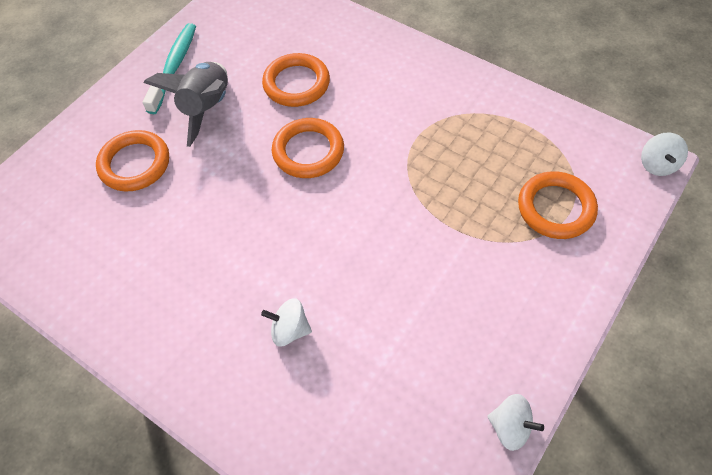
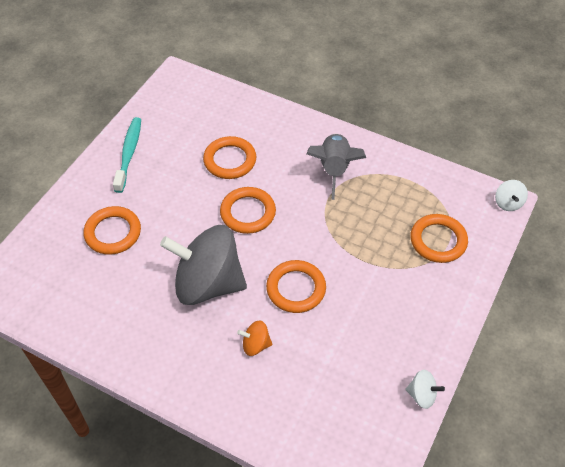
camera: 10 degrees left, 5 degrees down
(207, 108) = (162, 185): grey rocket -> grey rocket (334, 169)
(241, 240) = (208, 283): none -> grey spinning top
(290, 330) = (255, 345): white spinning top -> orange spinning top
(355, 257) = (296, 289): none -> orange ring

